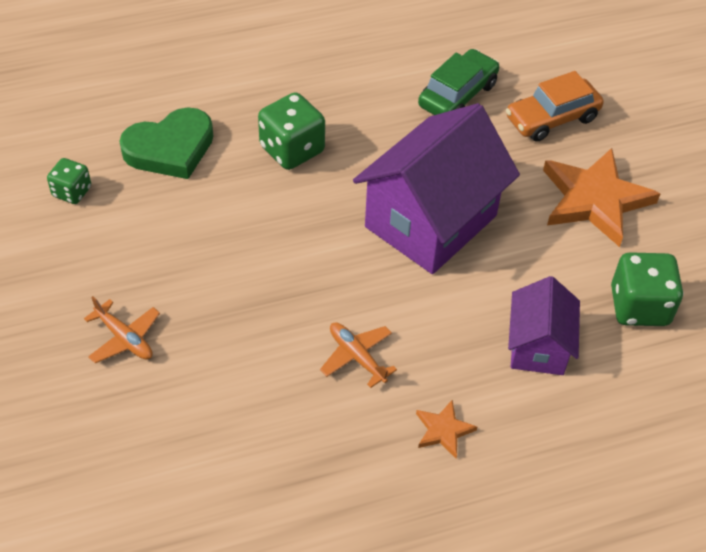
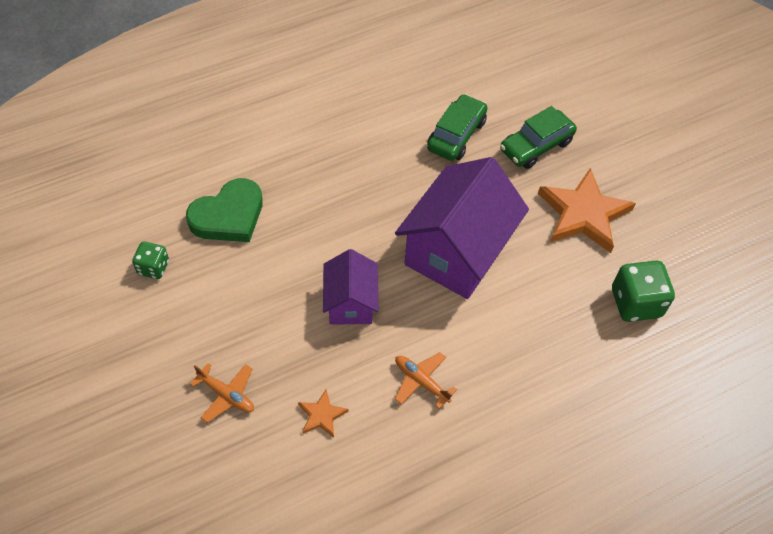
camera: 10 degrees left, 5 degrees up
(292, 149) = (330, 203): green dice -> none
(443, 430) = (503, 435): orange star -> orange star (322, 415)
(538, 346) = (563, 350): purple house -> purple house (350, 303)
(552, 118) = (536, 146): orange car -> green car

